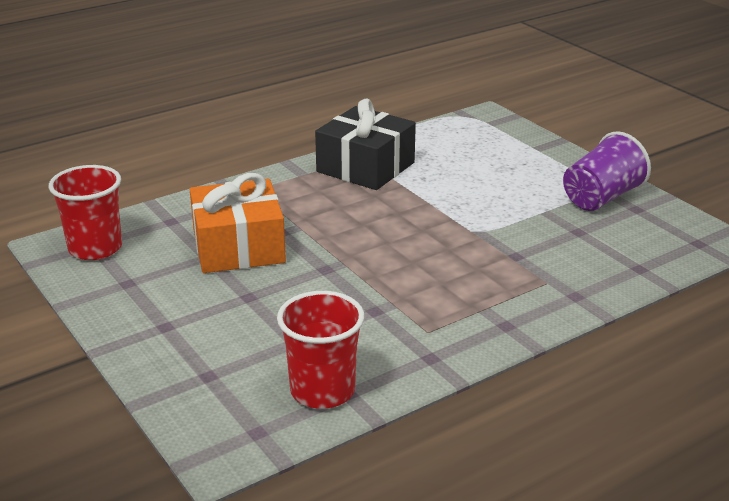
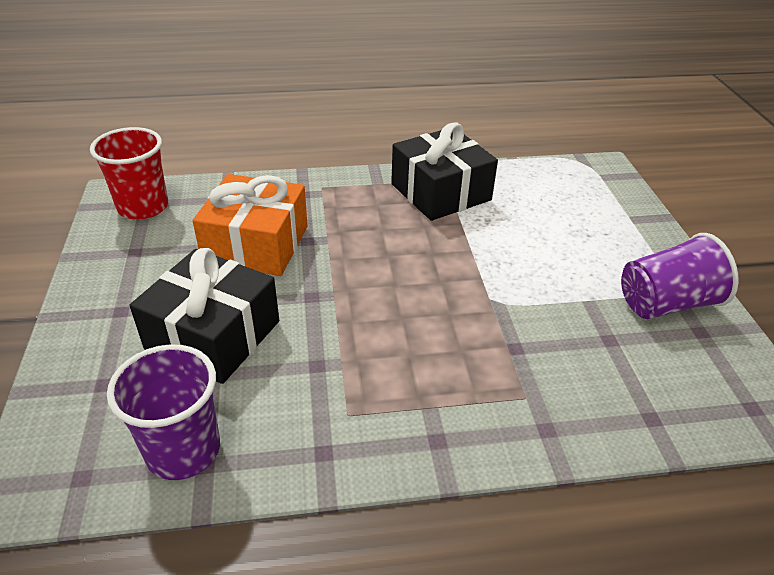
camera: 25 degrees right, 10 degrees up
(268, 317) = (213, 335): none -> black gift
(322, 391) = (183, 450): red cup -> purple cup

